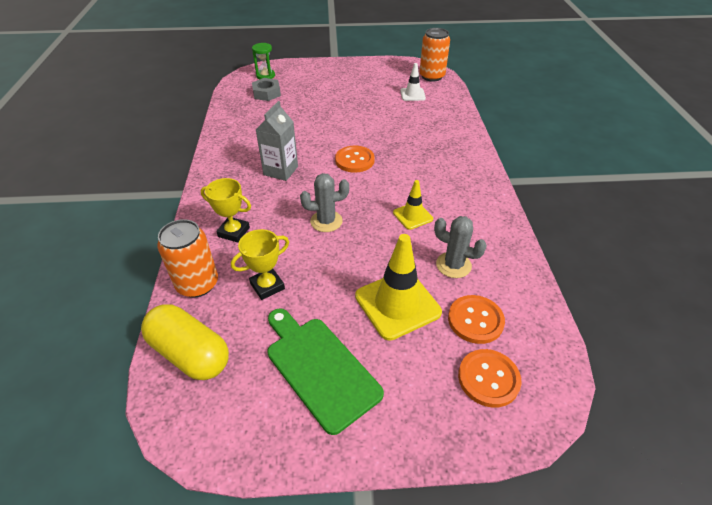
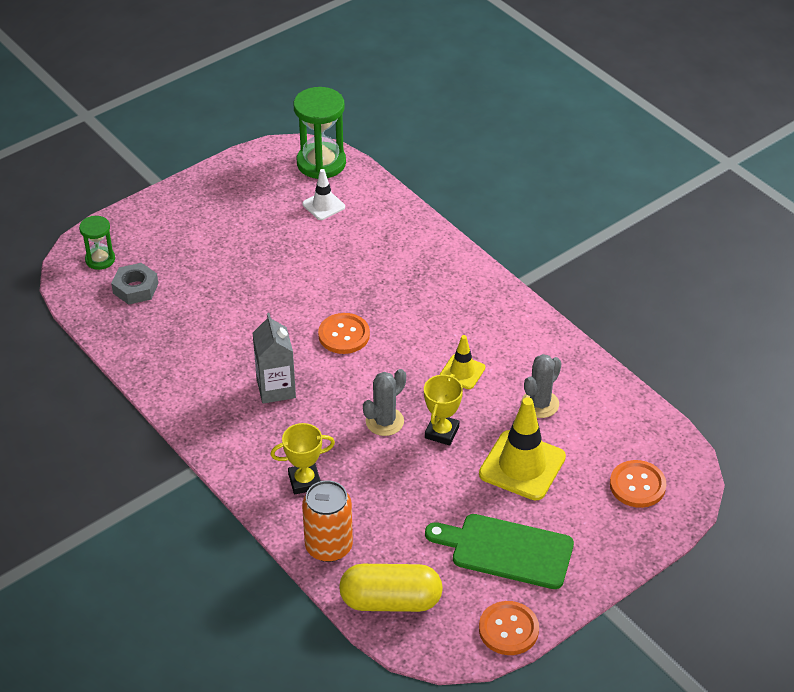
camera: 35 degrees left, 0 degrees up
(267, 286) = (395, 513): yellow trophy -> yellow trophy (441, 432)
(432, 76) = (321, 163): orange can -> green hourglass
(453, 265) = (540, 404): grey cactus -> grey cactus turned 45 degrees counterclockwise
(475, 320) = (595, 444): orange button -> orange button (508, 629)

